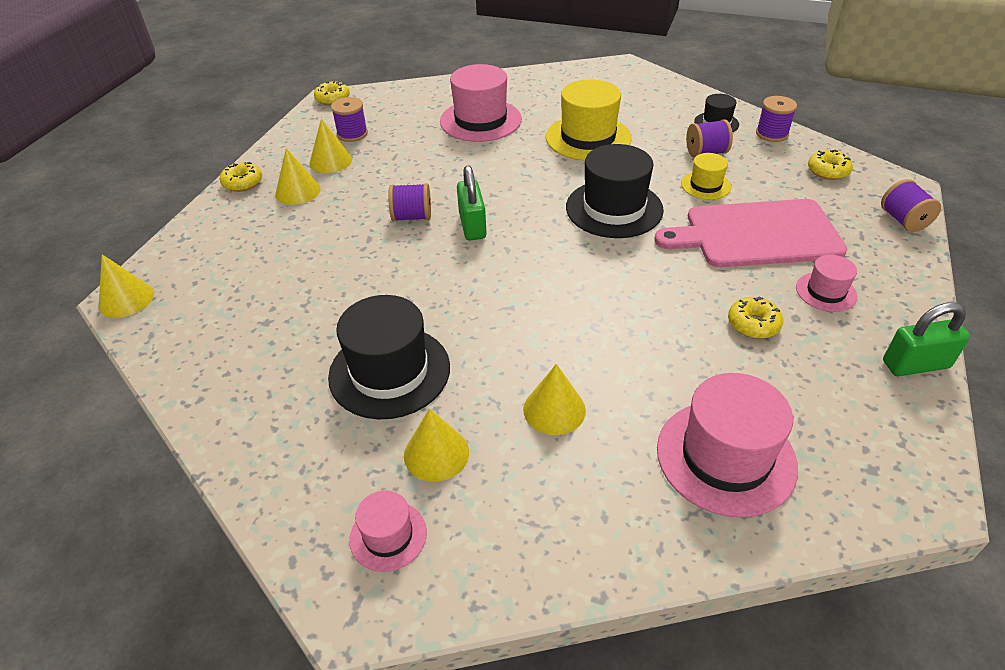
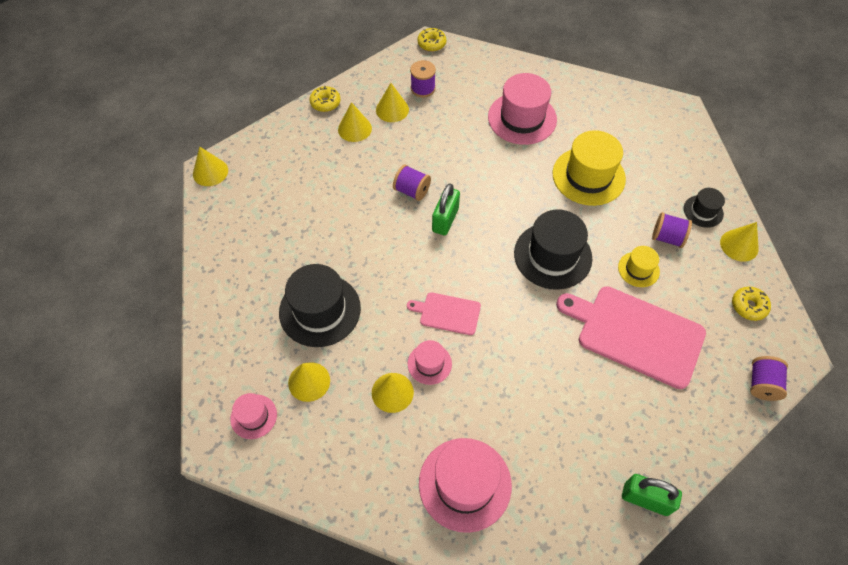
camera: 30 degrees right, 15 degrees up
(550, 303) = (447, 313): none -> pink cutting board
(753, 324) = (565, 405): yellow donut -> none
(772, 134) = (739, 245): purple spool -> yellow cone
(826, 292) = (639, 409): pink hat -> pink hat (429, 364)

